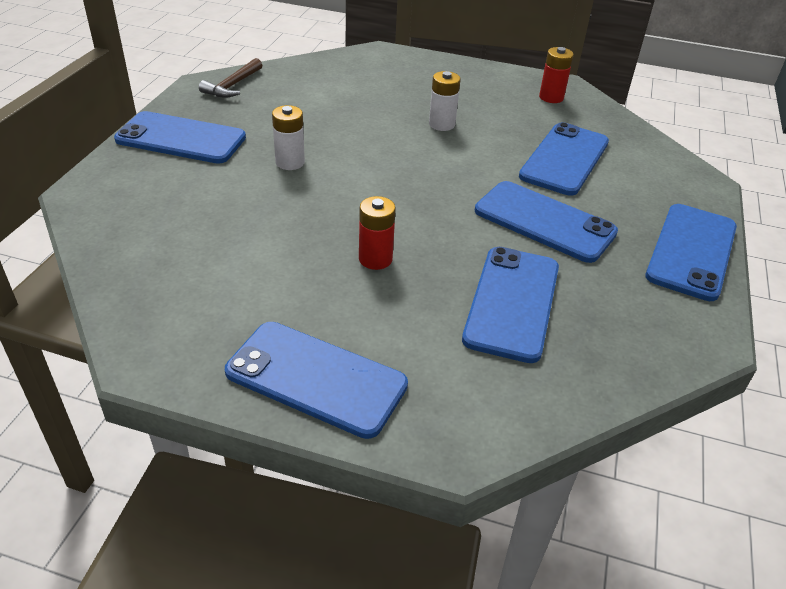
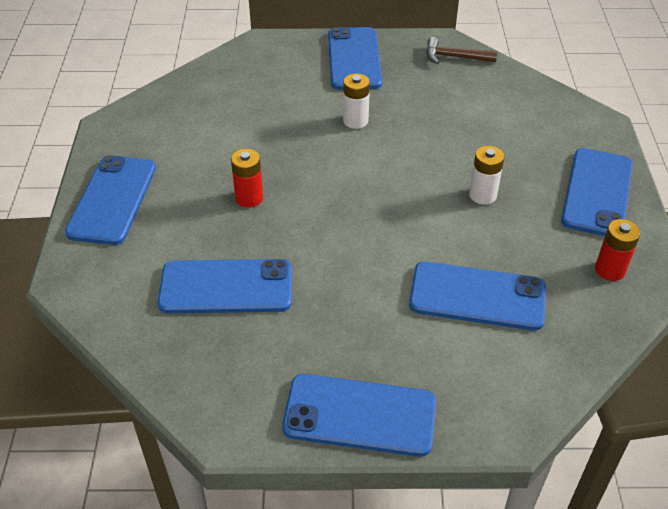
camera: 75 degrees right, 5 degrees up
(544, 222) = (353, 293): blue phone -> blue phone (597, 192)

